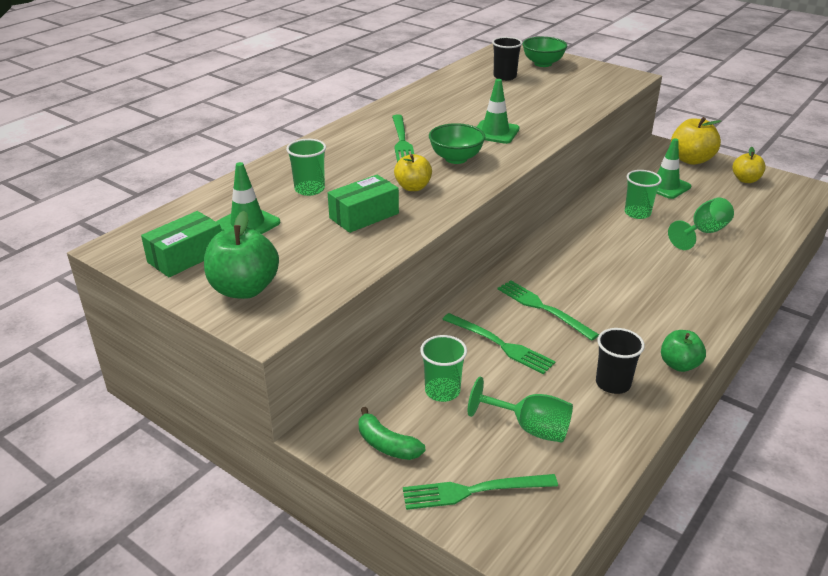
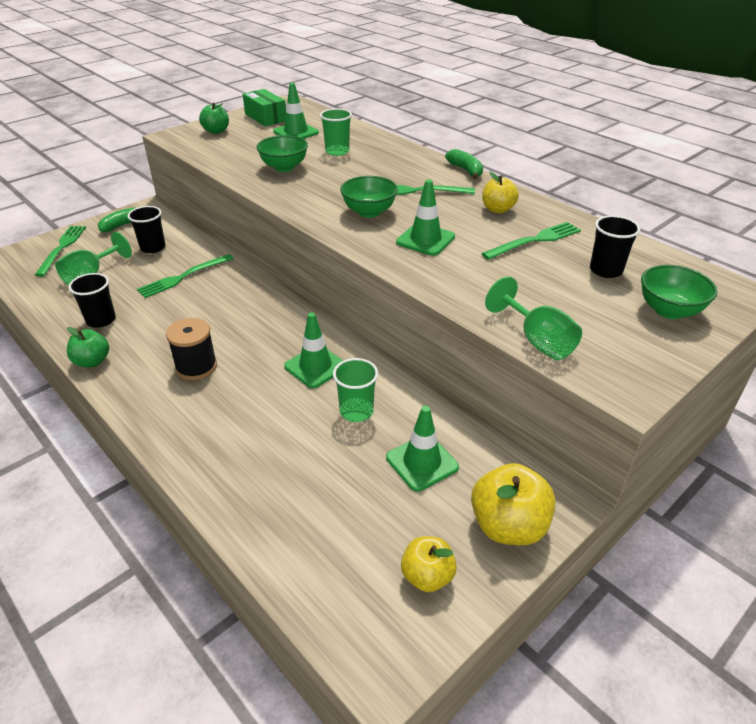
camera: 100 degrees right, 5 degrees up
(244, 289) = (216, 131): green apple -> green apple, size x0.63
(348, 122) = (466, 170): none -> green banana
(364, 216) = (284, 167): green box -> green bowl
(413, 187) = (320, 188): yellow apple -> yellow apple (497, 209)
(442, 391) = (153, 248): green cup -> black cup
(543, 308) = (215, 305): green fork -> green fork (535, 240)
(600, 236) = (315, 366): none -> green traffic cone
(641, 297) = (196, 367): none -> black spool
(703, 233) = (290, 458): green goblet -> green goblet (537, 340)

